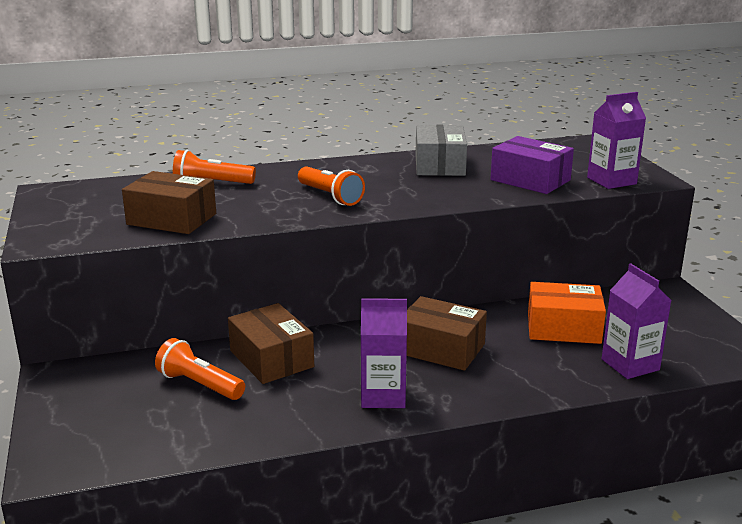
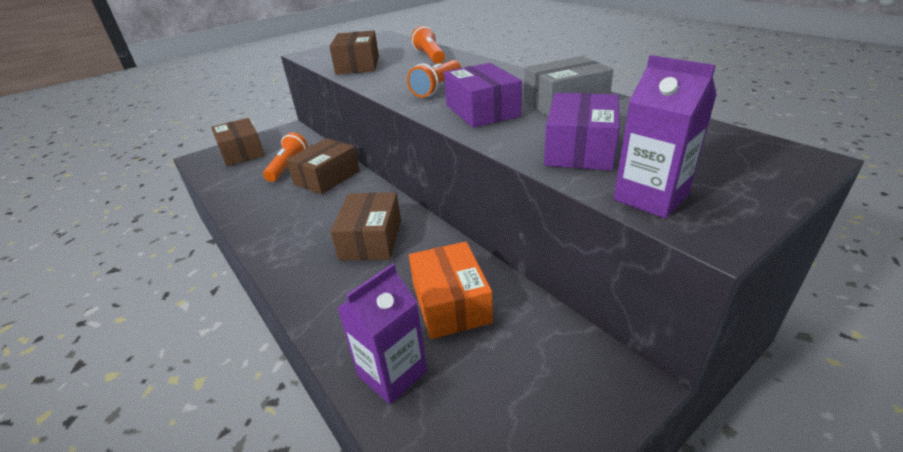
camera: 70 degrees right, 10 degrees up
(88, 423) = (242, 152): none -> brown box
(383, 396) = (288, 232): purple carton -> none
(418, 191) = (482, 111): none -> purple box

